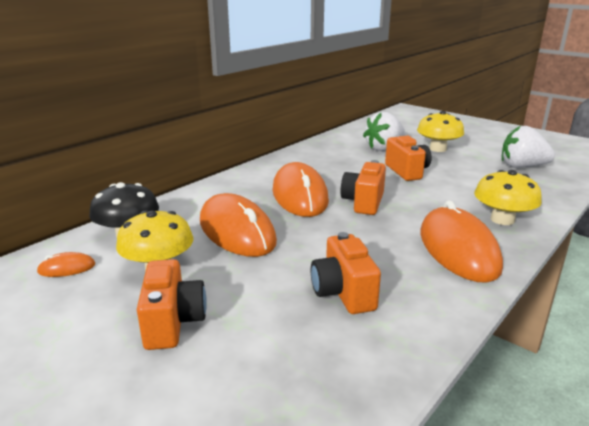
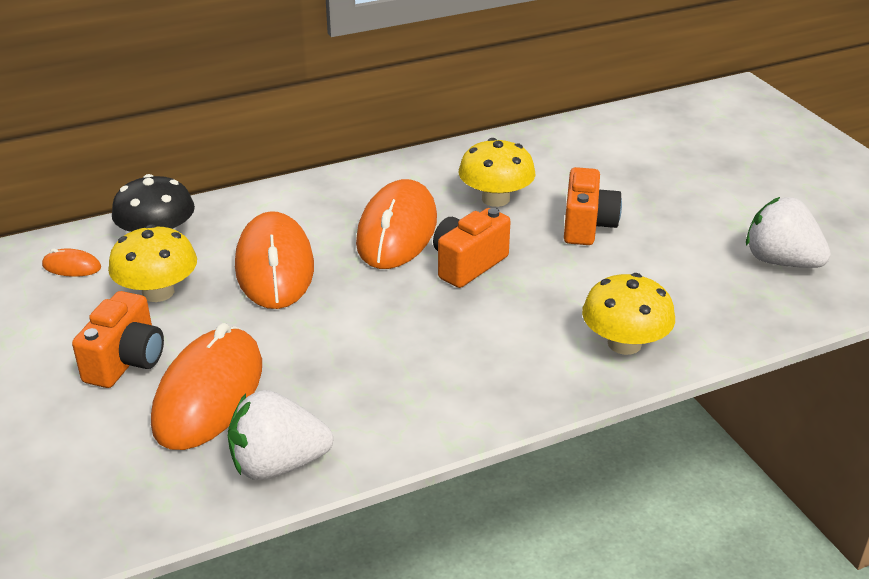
camera: 25 degrees right, 10 degrees up
(343, 293) = (317, 382): orange camera -> none
(384, 148) = (602, 172): white strawberry -> white strawberry (278, 464)
(438, 149) = (687, 193): yellow mushroom -> yellow mushroom (495, 199)
(458, 249) = (509, 369): orange mouse -> orange mouse (209, 394)

